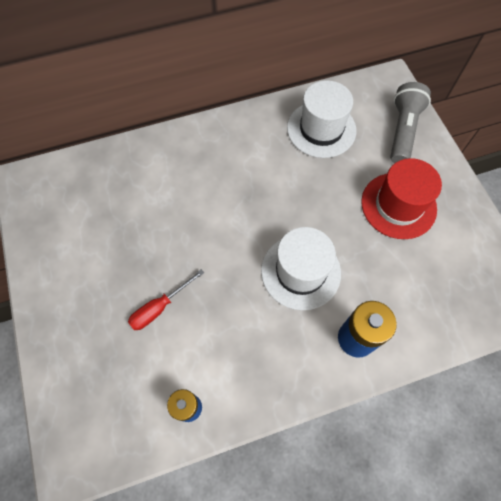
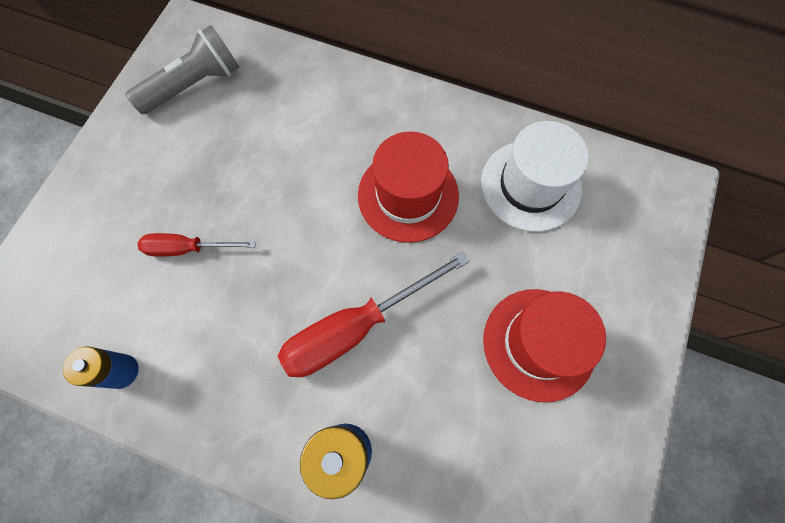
camera: 40 degrees right, 5 degrees up
(262, 181) = (408, 195): none -> red hat
(300, 271) = (356, 327): white hat -> red screwdriver
(402, 131) = (631, 259): grey flashlight -> grey flashlight (194, 85)

